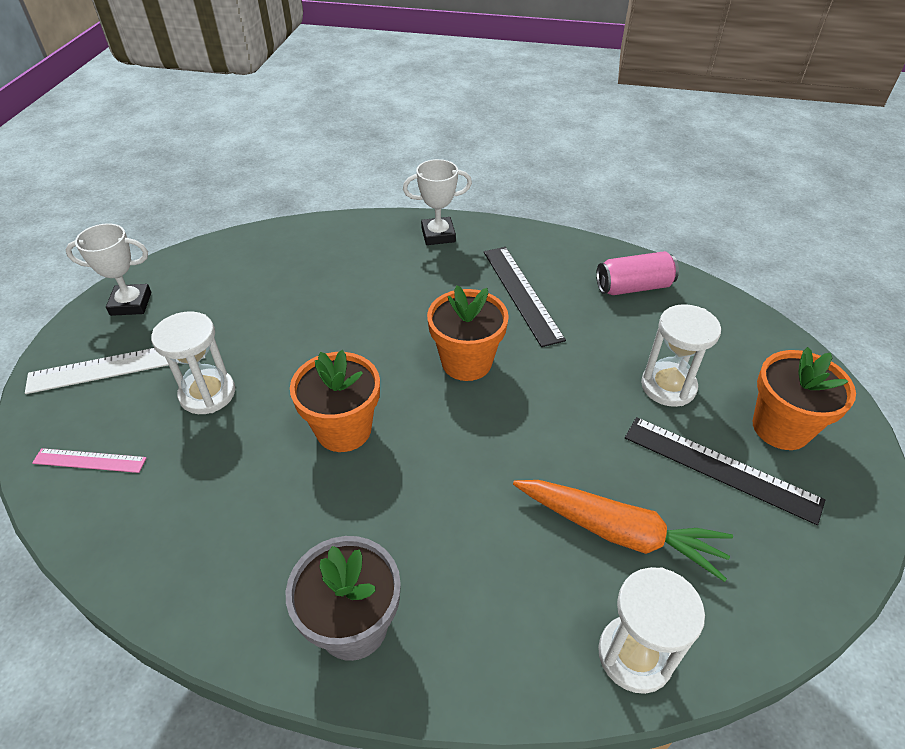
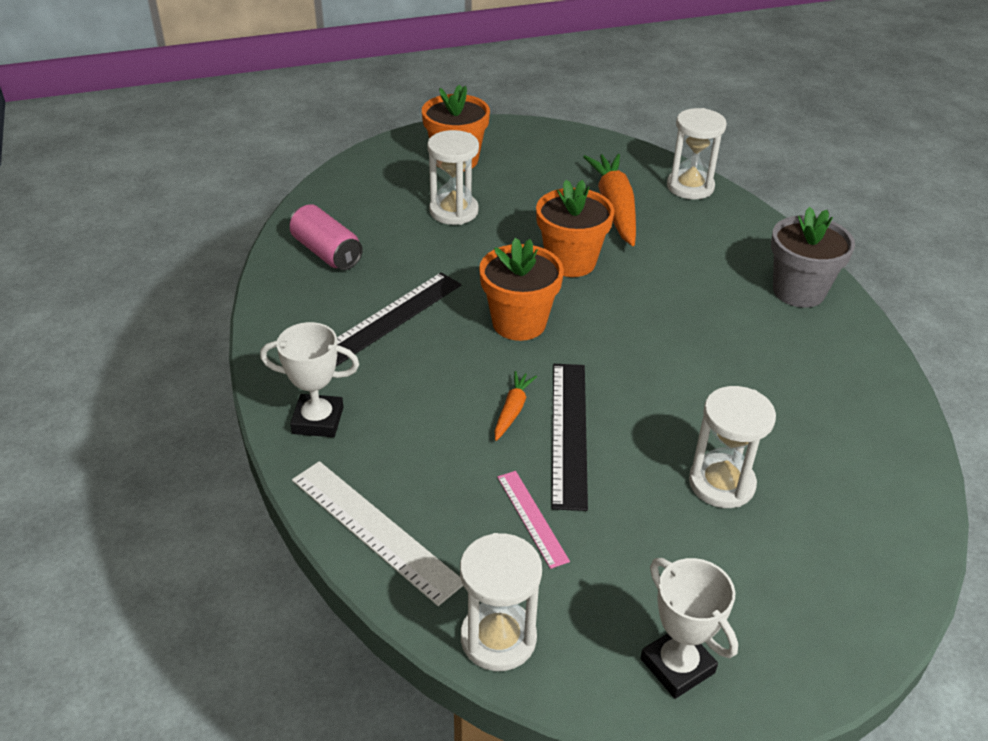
camera: 120 degrees left, 5 degrees down
(89, 460) = (870, 520): pink ruler -> pink ruler (532, 518)
(118, 366) = (767, 592): white ruler -> white ruler (375, 530)
(221, 250) = (498, 638): none -> white hourglass
(344, 429) = (665, 366): orange flower pot -> orange flower pot (570, 262)
(373, 319) = (512, 410): none -> orange carrot
(438, 235) = (318, 420): white trophy -> white trophy turned 45 degrees counterclockwise
(720, 468) = (519, 178): black ruler -> black ruler (569, 432)

